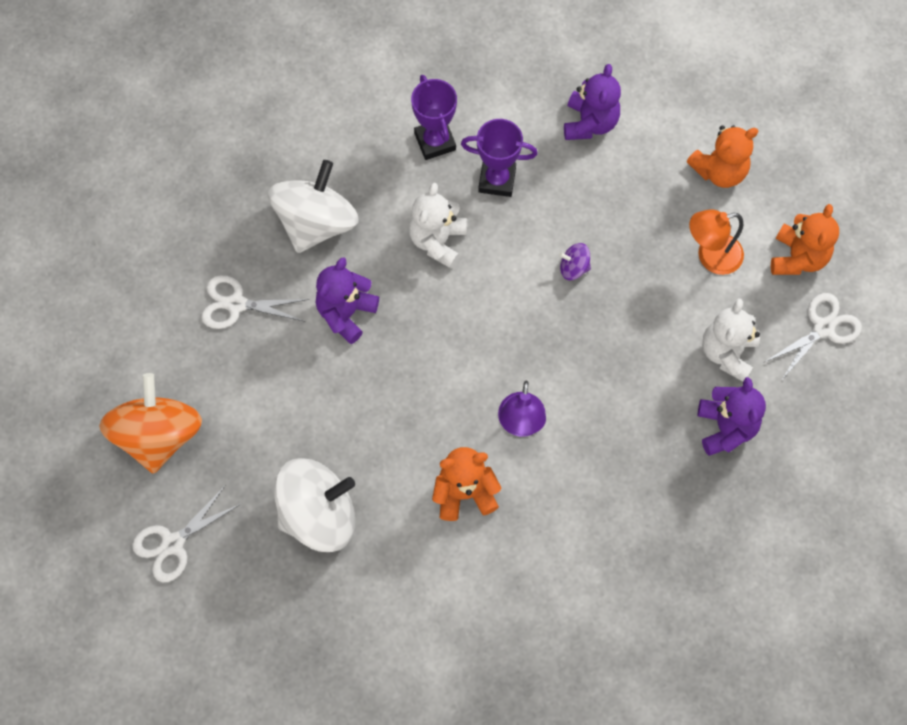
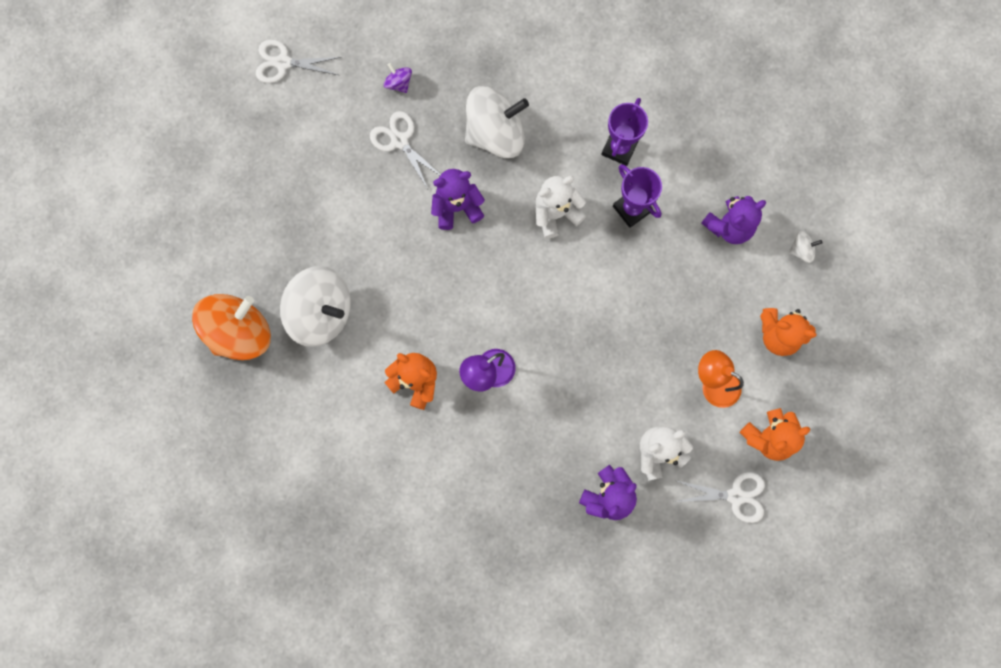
camera: 45 degrees right, 10 degrees up
(158, 435) = (280, 179): orange spinning top -> orange spinning top (240, 332)
(173, 543) = (227, 250): white scissors -> white scissors (283, 63)
(574, 268) = (621, 309): purple spinning top -> purple spinning top (399, 83)
(666, 90) = (801, 250): none -> white spinning top

